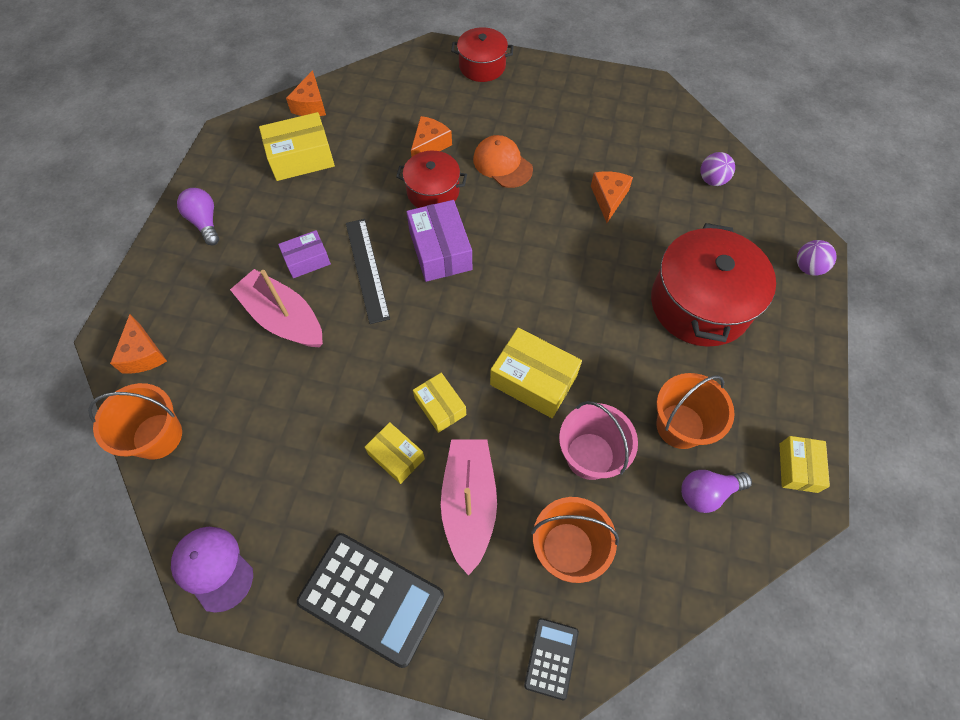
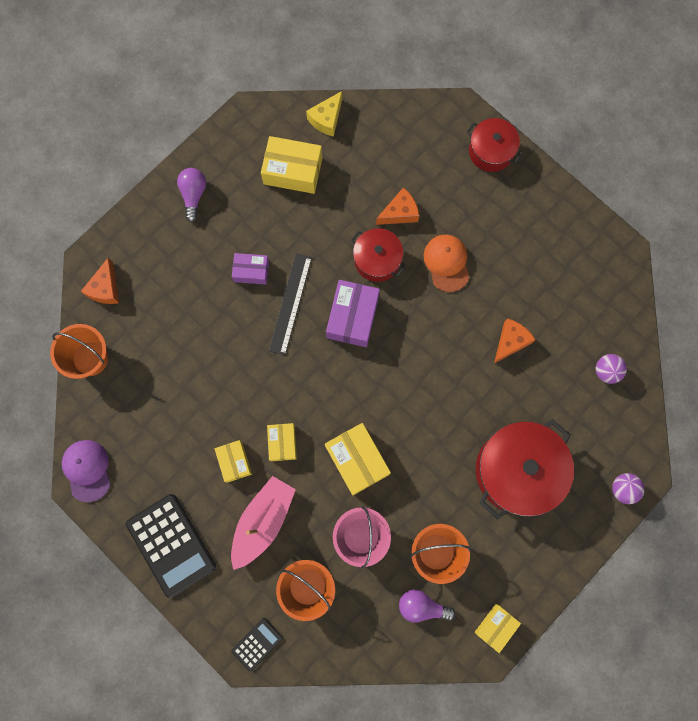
camera: 30 degrees right, 15 degrees up
(283, 318) = (211, 312): pink boat -> none
(311, 105) = (326, 119): orange cheese -> yellow cheese

